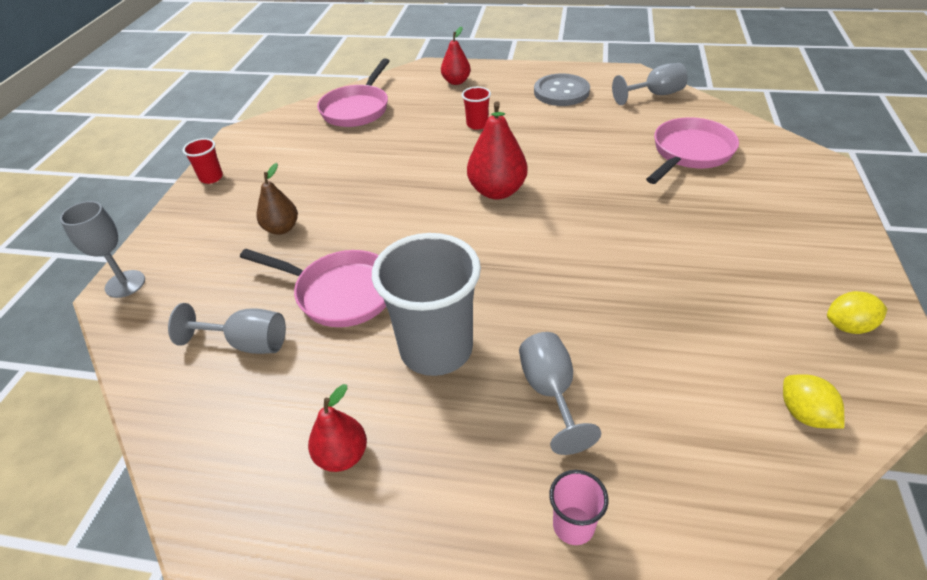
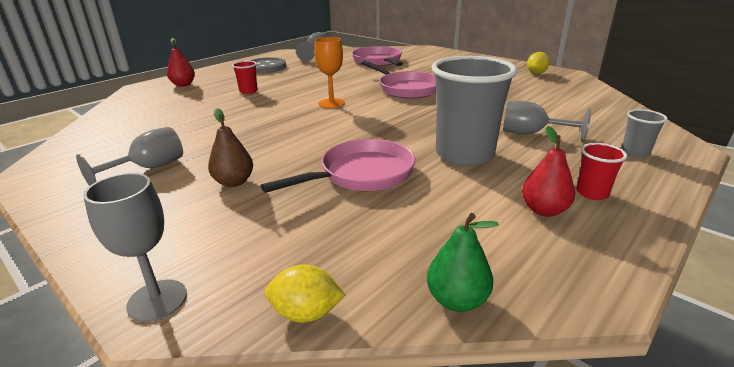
camera: 60 degrees left, 15 degrees down
(170, 433) = (457, 300): none -> green pear
(211, 177) = (69, 204): red cup -> red cup (592, 193)
(247, 343) = (372, 229): grey goblet -> grey goblet (149, 168)
(357, 109) = (131, 119): pink pan -> pink pan (406, 89)
(497, 191) = (331, 103): red pear -> orange goblet
(573, 525) = (635, 152): pink cup -> grey cup
(804, 414) = (583, 93): yellow lemon -> yellow lemon (306, 313)

